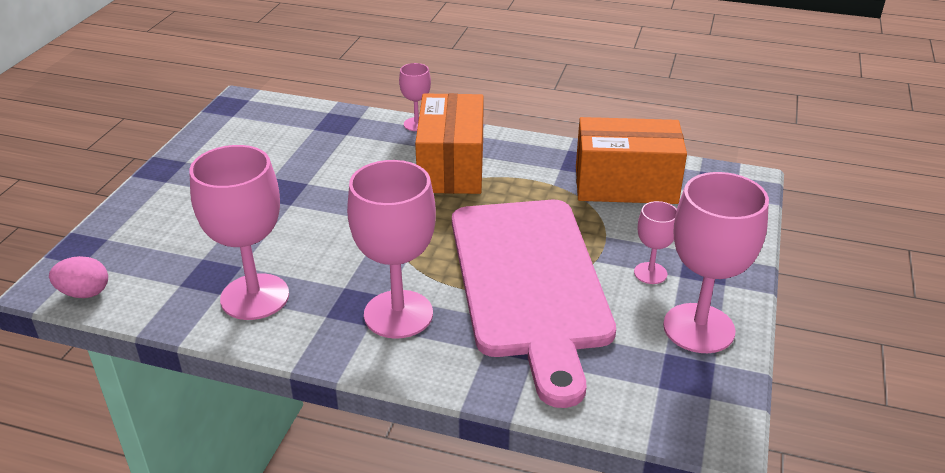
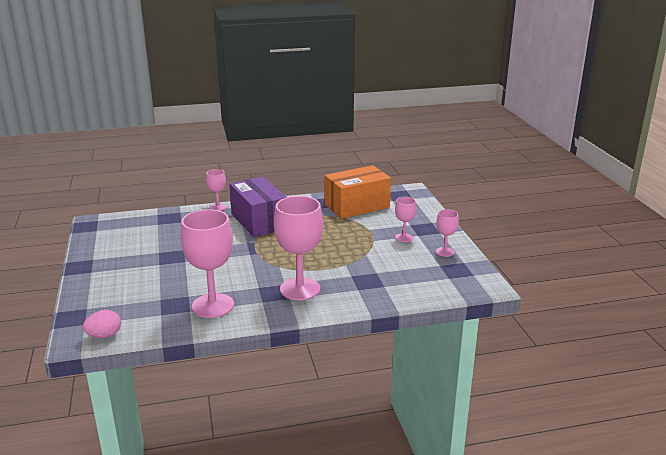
camera: 30 degrees left, 10 degrees down
(451, 166) = (259, 221): orange box -> purple box
(529, 282) = (351, 257): pink cutting board -> none
(698, 328) = (445, 252): pink goblet -> pink goblet, size x0.50

